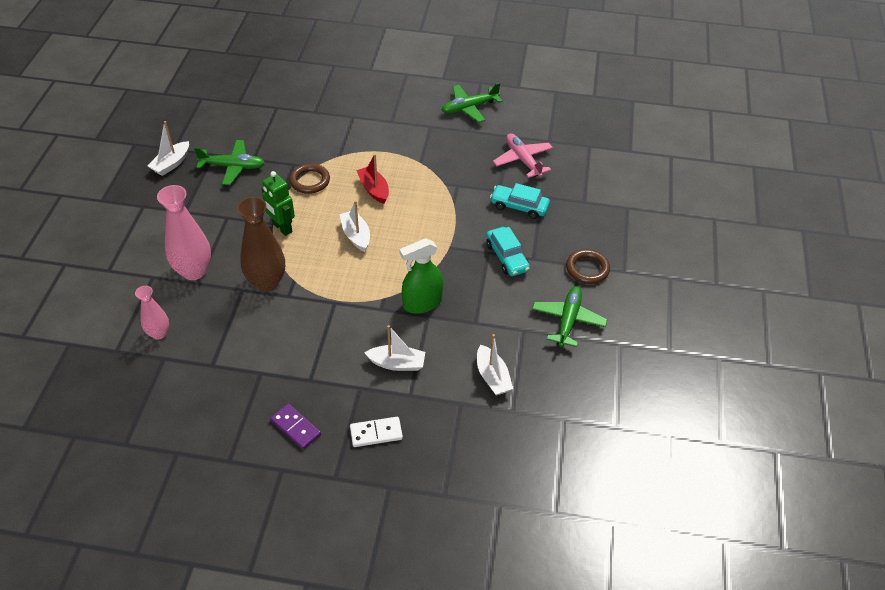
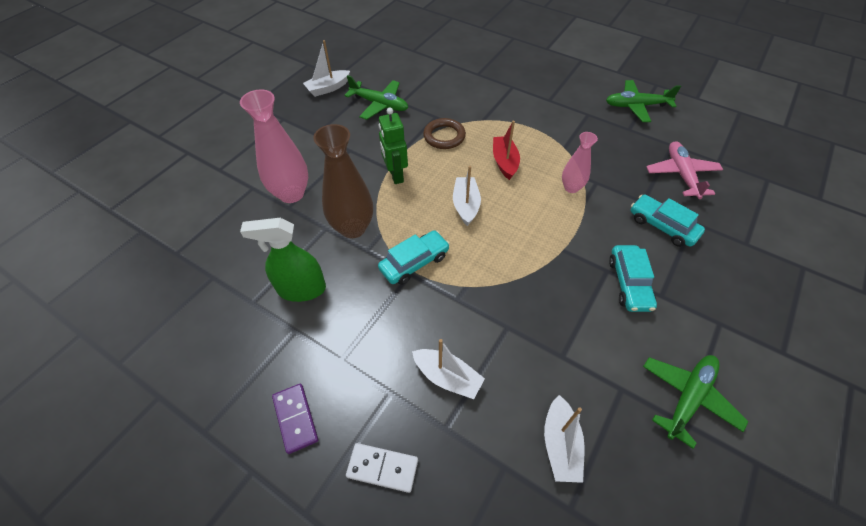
camera: 25 degrees right, 5 degrees up
(159, 333) = (223, 248): pink vase -> pink vase (571, 187)
(333, 293) = (414, 262): none -> turquoise car
(422, 303) = (507, 308): green spray bottle -> green spray bottle (301, 289)
(587, 269) = (731, 333): brown ring -> none

